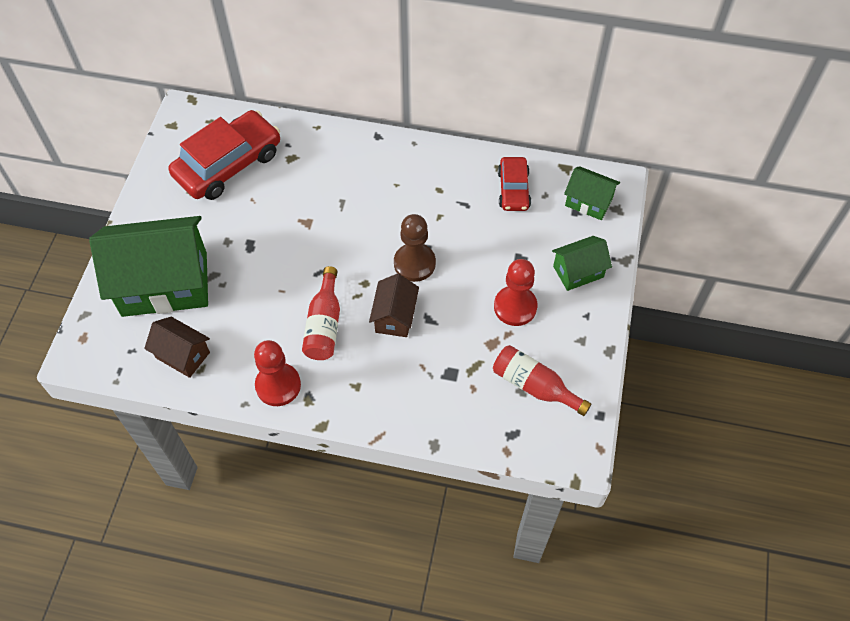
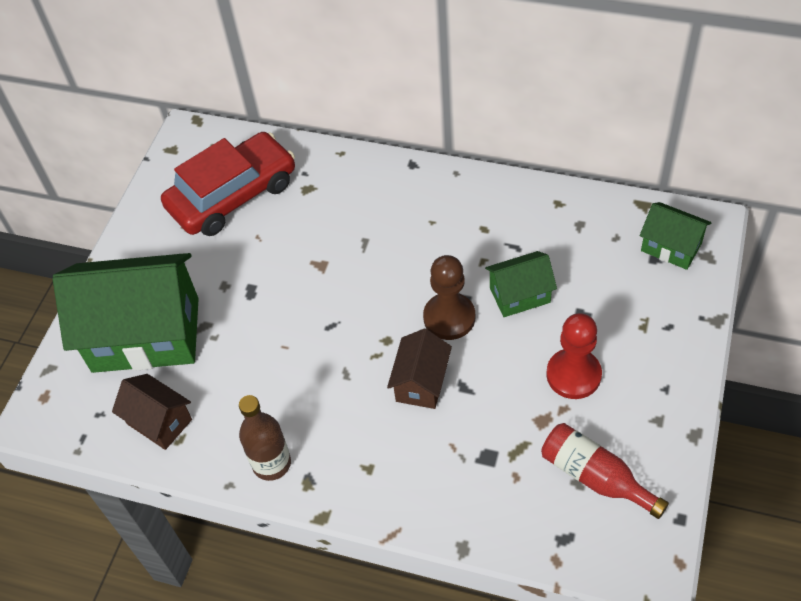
camera: 10 degrees right, 5 degrees down
(278, 385) = (271, 463): red pawn -> brown bottle
(324, 324) = (333, 390): red bottle -> none
(513, 189) = (576, 230): red car -> none
(578, 271) = (655, 333): green house -> green house (520, 295)

